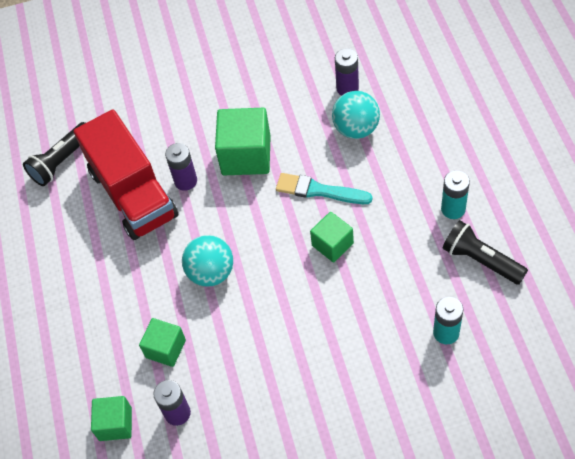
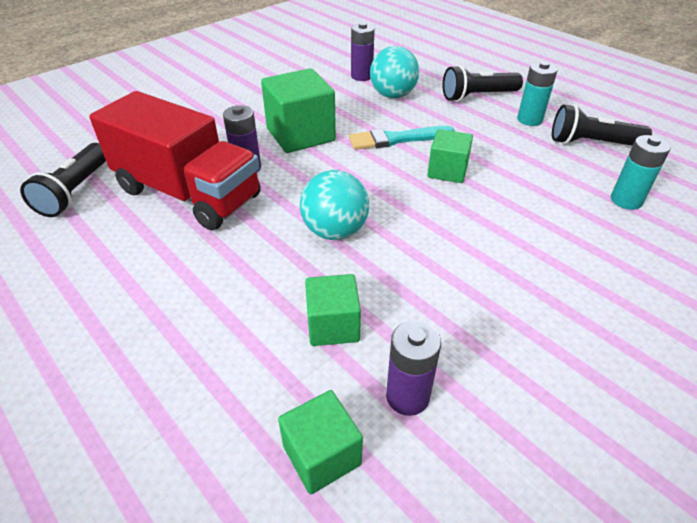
camera: 35 degrees left, 15 degrees down
(433, 158) = (477, 96): none -> black flashlight

